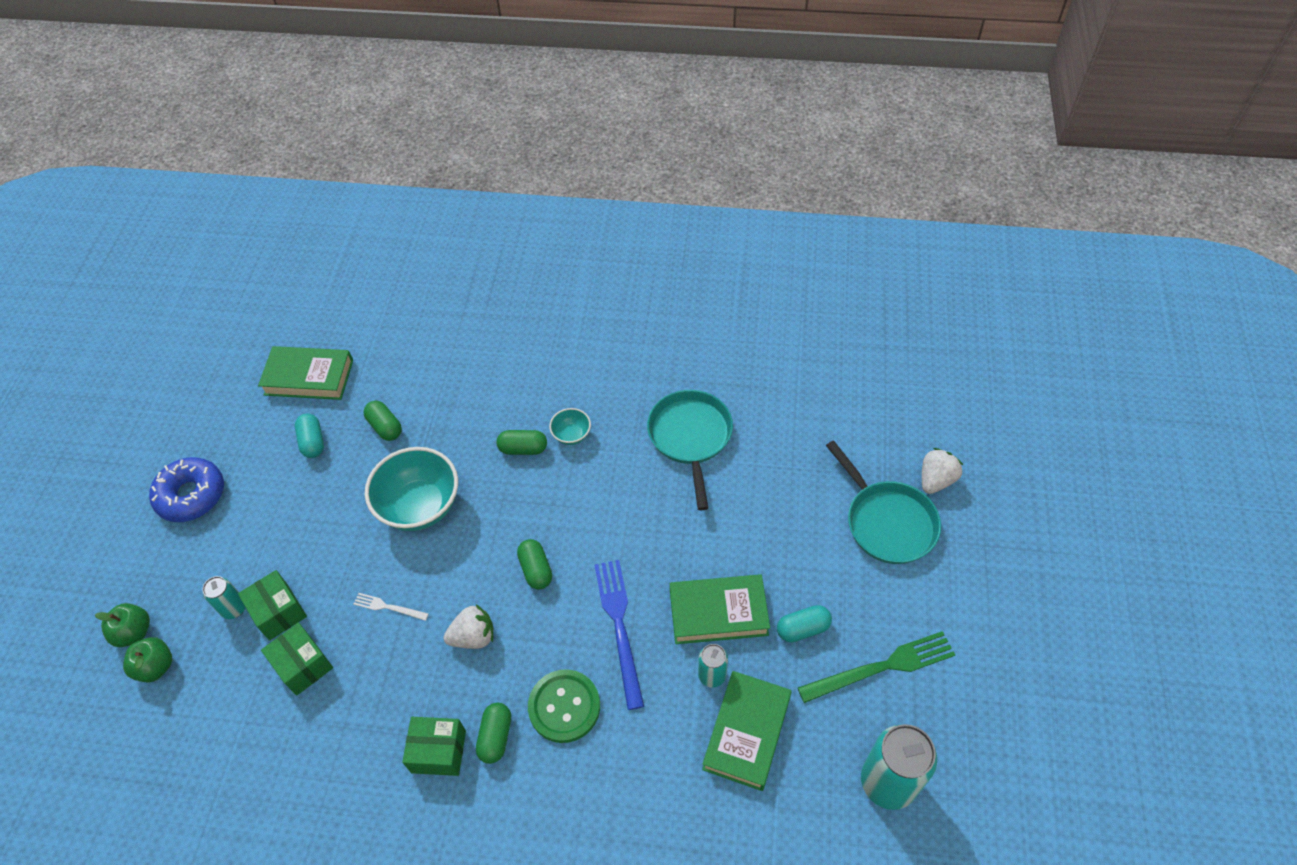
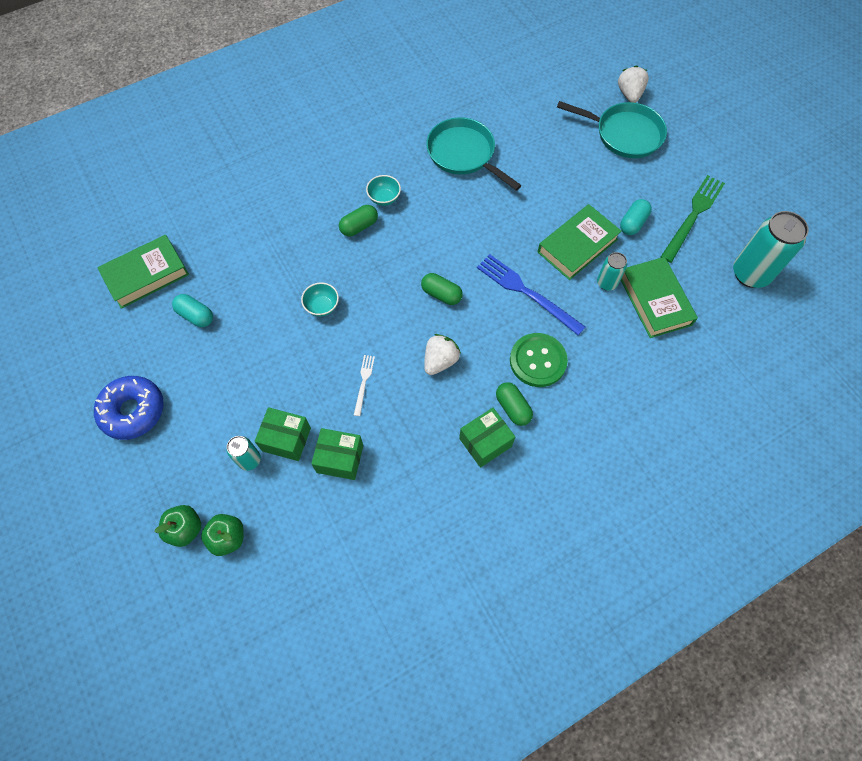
camera: 40 degrees left, 10 degrees up
(385, 427) = (243, 272): green capsule -> none
(388, 607) = (363, 382): white fork -> white fork turned 120 degrees clockwise
(420, 506) = (322, 306): turquoise bowl -> turquoise bowl, size x0.47

